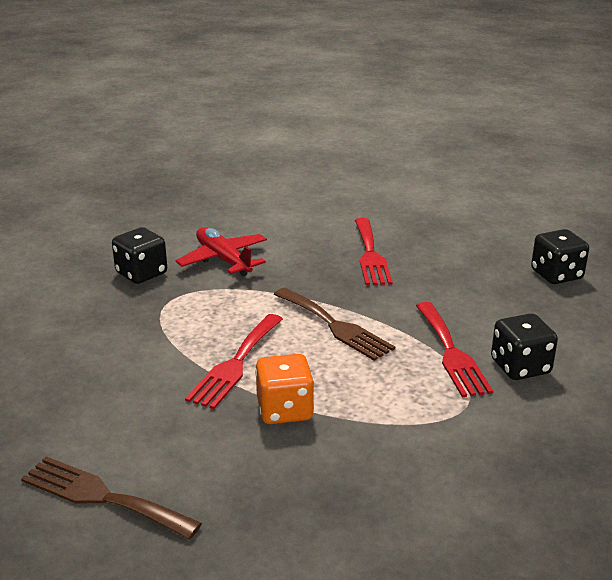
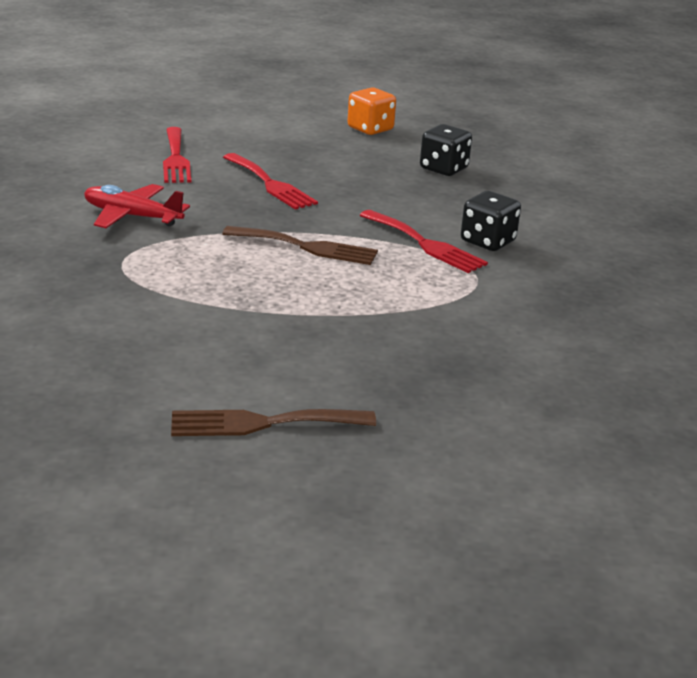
camera: 35 degrees left, 0 degrees up
(141, 273) = (60, 246): black dice -> none
(235, 364) = (254, 297): red fork -> red fork (175, 158)
(284, 410) = (340, 319): orange dice -> orange dice (370, 129)

